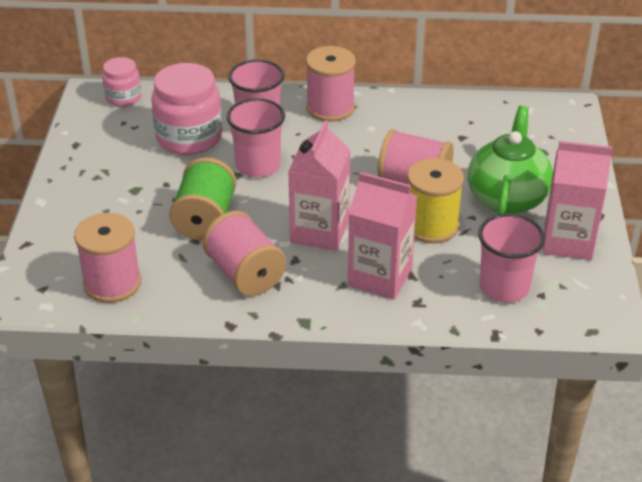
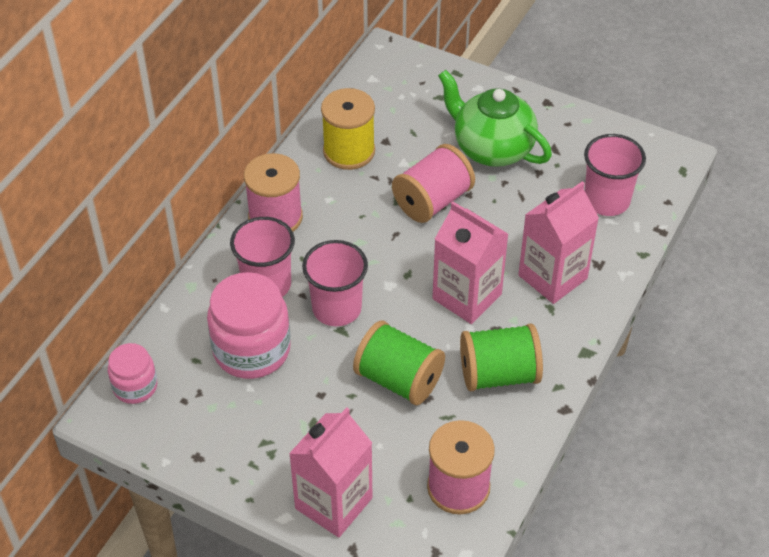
camera: 65 degrees left, 10 degrees up
(245, 274) = (498, 374): pink spool -> green spool
(431, 226) = (502, 214): yellow spool -> yellow spool (349, 151)
(568, 241) = (570, 136): pink carton -> pink carton (333, 503)

